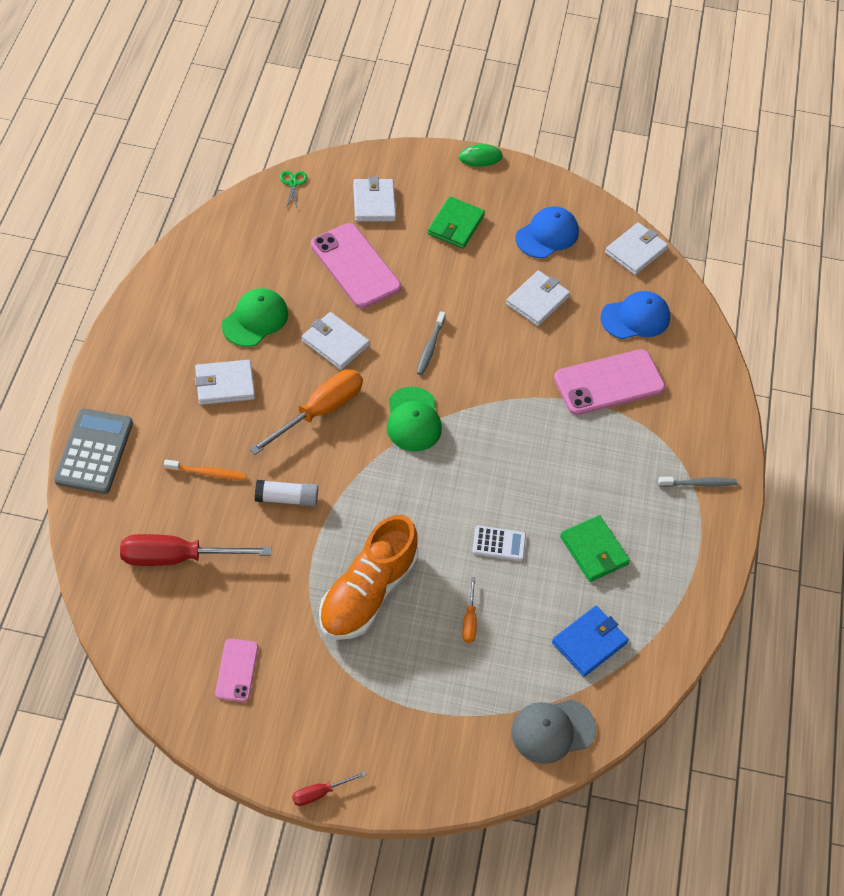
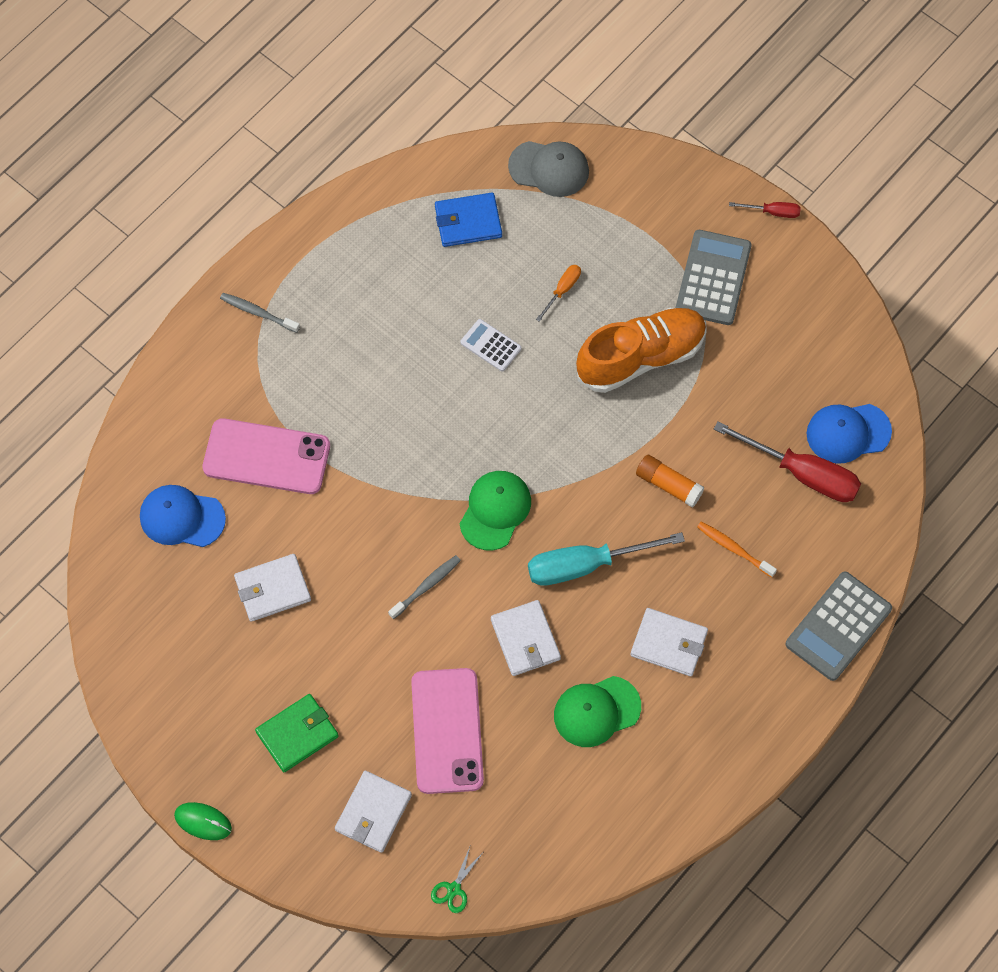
camera: 145 degrees left, 10 degrees up
(237, 670) = (795, 343): pink phone -> none
(287, 498) = (668, 485): white glue stick -> orange glue stick
(319, 411) = (586, 565): orange screwdriver -> turquoise screwdriver
(343, 696) = (713, 278): none -> grey calculator
(547, 235) = (201, 670): blue cap -> blue cap (848, 433)
(594, 550) = (406, 298): green wallet -> none
(635, 251) = (117, 600): white wallet -> none

